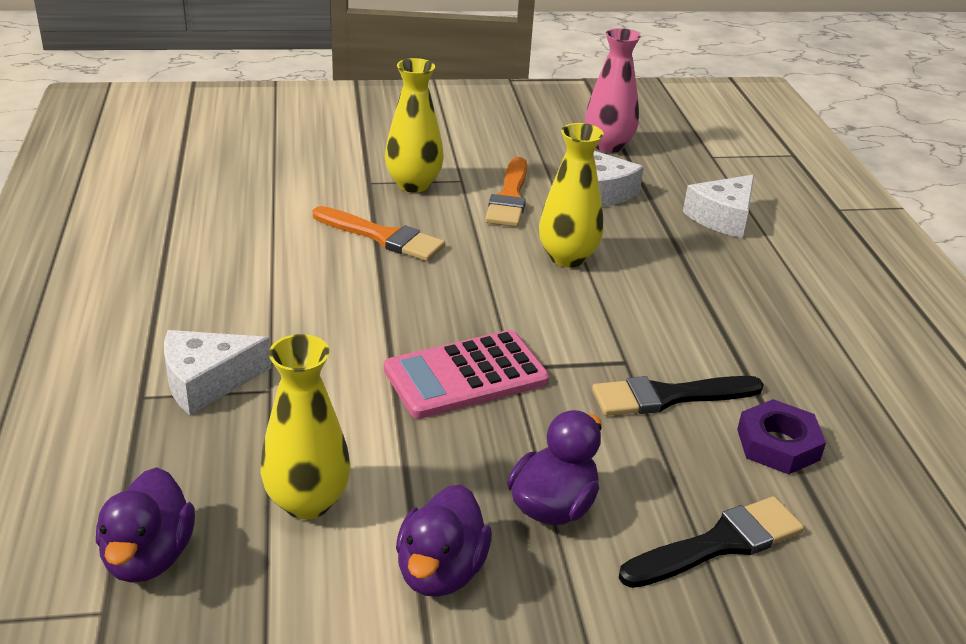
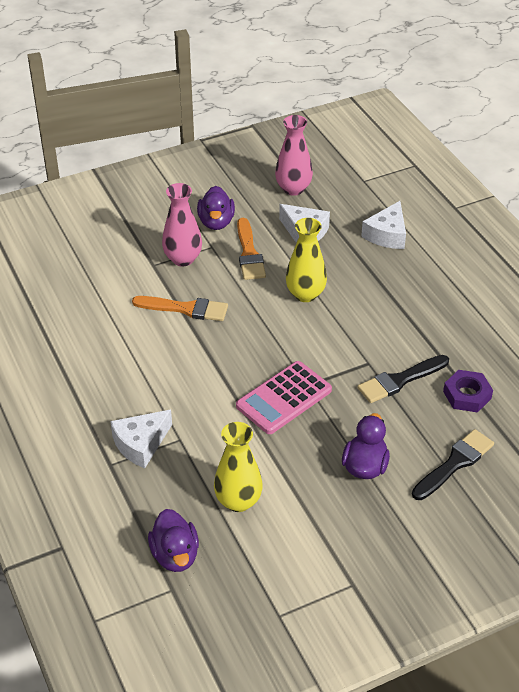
camera: 15 degrees left, 10 degrees up
(413, 184) = (183, 259): yellow vase -> pink vase
(441, 571) = (325, 519): purple duck -> purple duck (216, 222)

